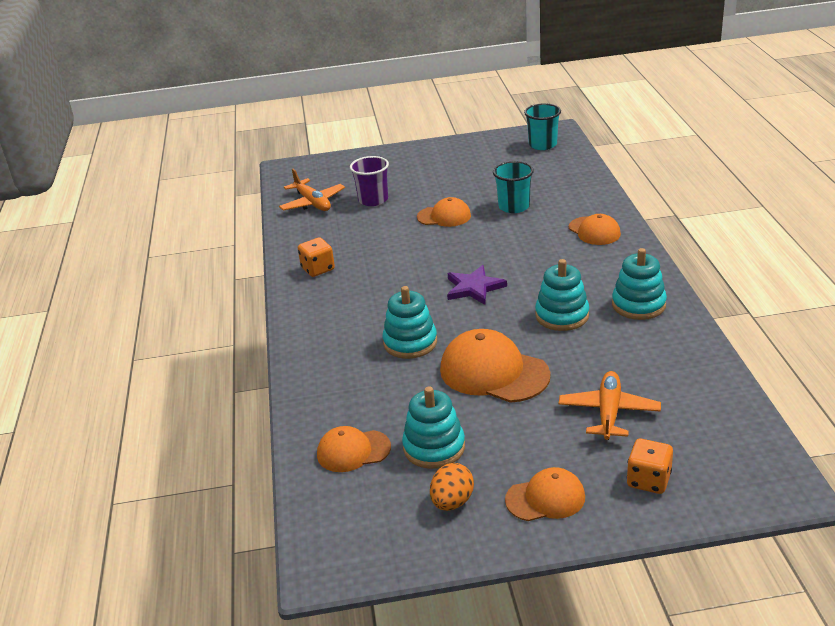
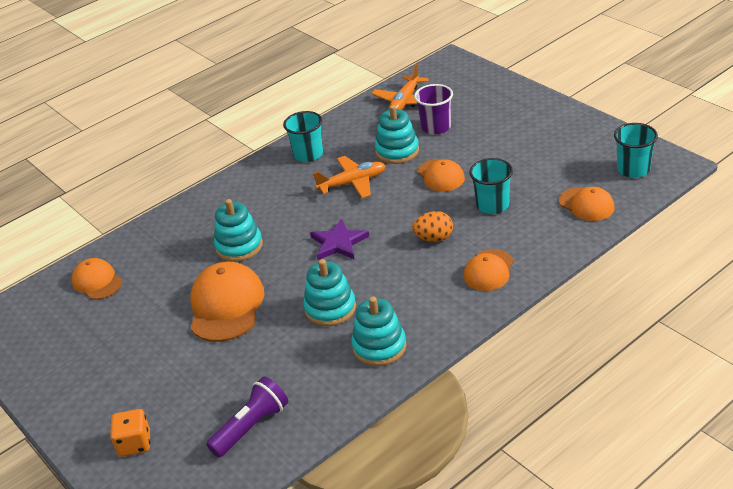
camera: 60 degrees right, 5 degrees up
(318, 269) = (308, 154): orange dice -> turquoise cup
(434, 447) = (119, 317): turquoise stacking toy -> turquoise stacking toy (397, 151)
(452, 502) = (65, 352): orange egg -> orange egg (434, 238)
(545, 498) = (89, 396): orange cap -> orange cap (586, 204)
(609, 412) = (208, 389): orange plane -> orange plane (352, 183)
(684, 399) = (251, 427): none -> purple flashlight

